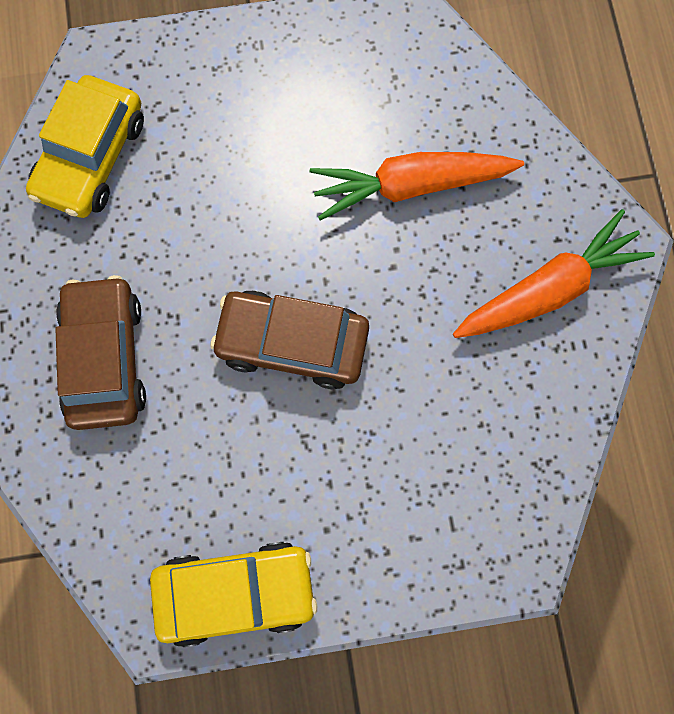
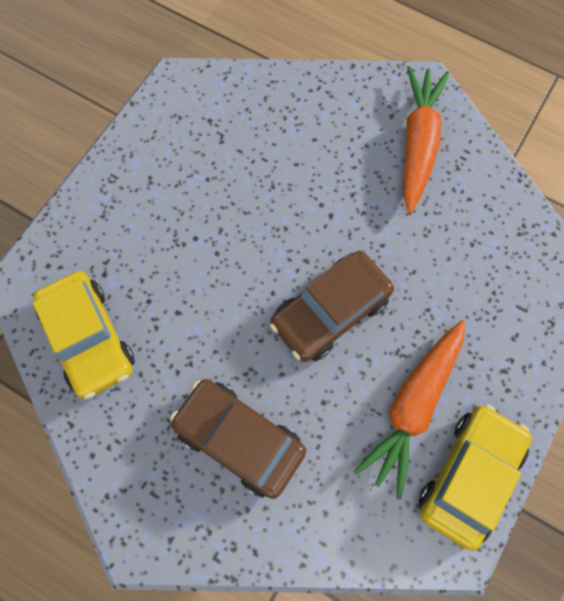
camera: 50 degrees left, 5 degrees down
(410, 186) = (288, 166): orange carrot -> orange carrot (412, 407)

